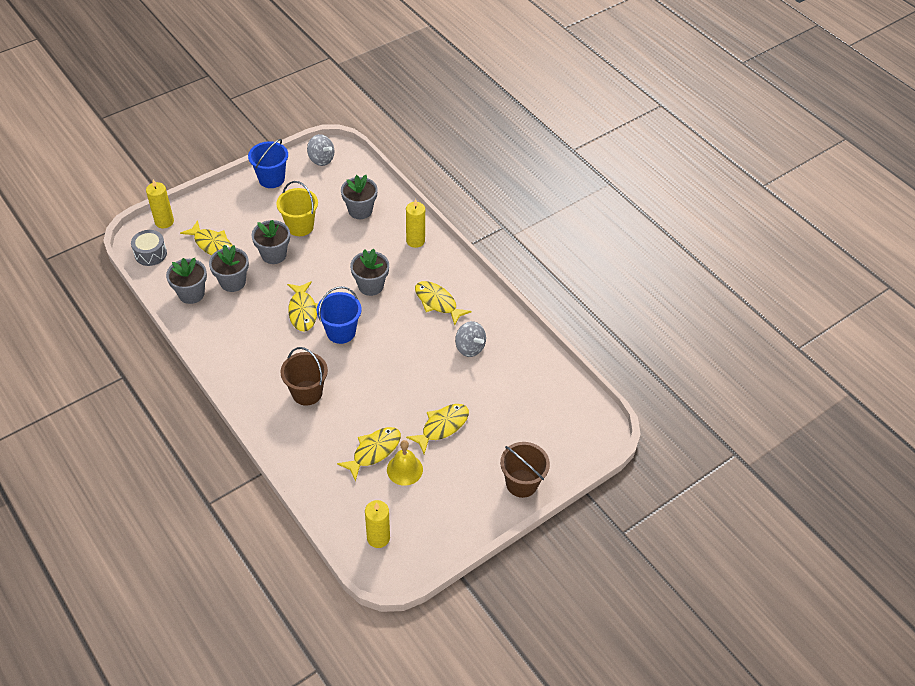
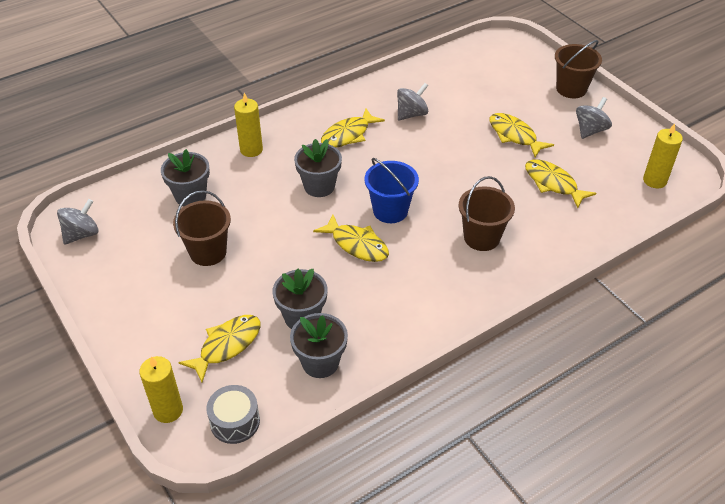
camera: 85 degrees left, 5 degrees down
(271, 179) = (106, 285): blue bucket -> none
(274, 254) = (256, 277): grey flower pot -> none
(300, 226) = (208, 252): yellow bucket -> brown bucket
(303, 311) = (357, 245): yellow fish -> yellow fish turned 45 degrees clockwise
(404, 469) = (571, 162): yellow bell -> none
(453, 492) = (590, 130): none -> grey spinning top

